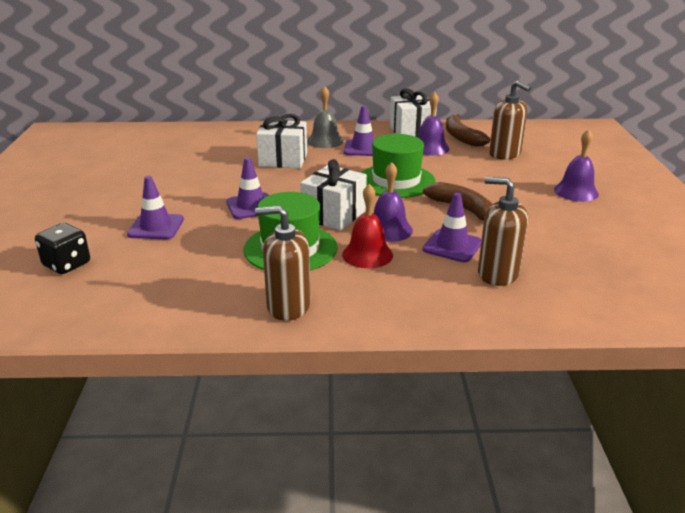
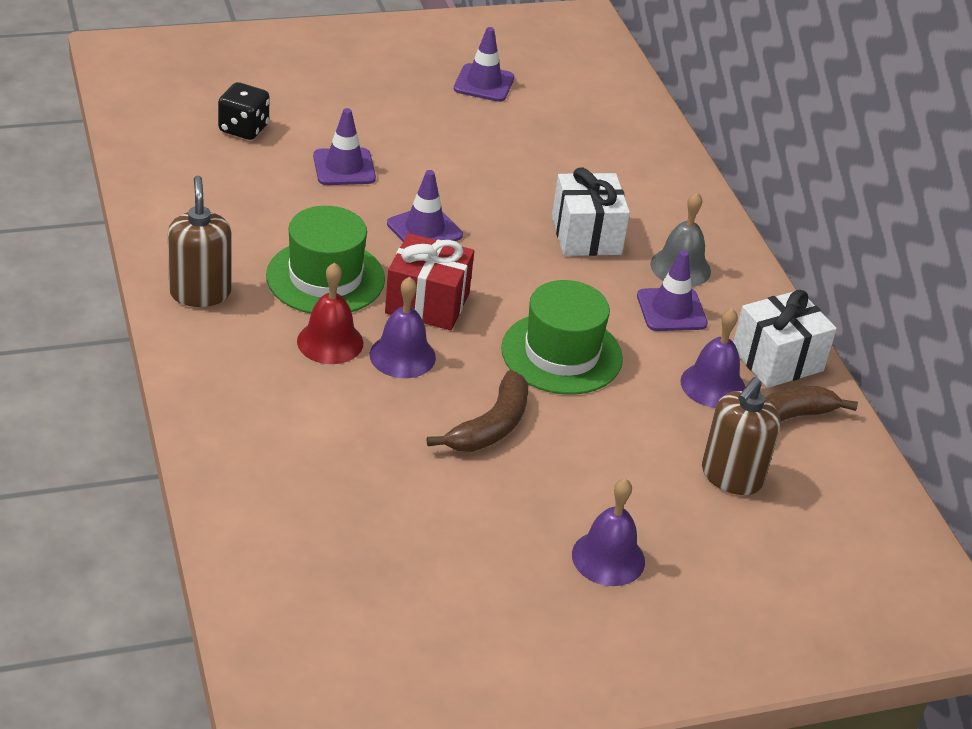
camera: 70 degrees right, 10 degrees up
(334, 215) = (427, 303): white gift -> red gift
(452, 246) = (376, 416): purple traffic cone -> purple traffic cone (484, 83)
(497, 274) = (314, 458): brown soap dispenser -> none

